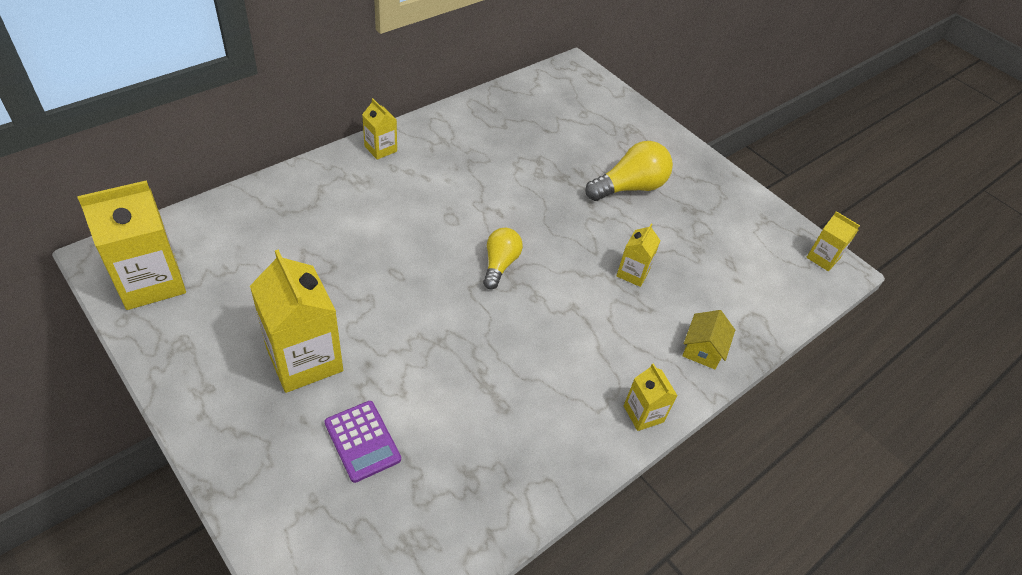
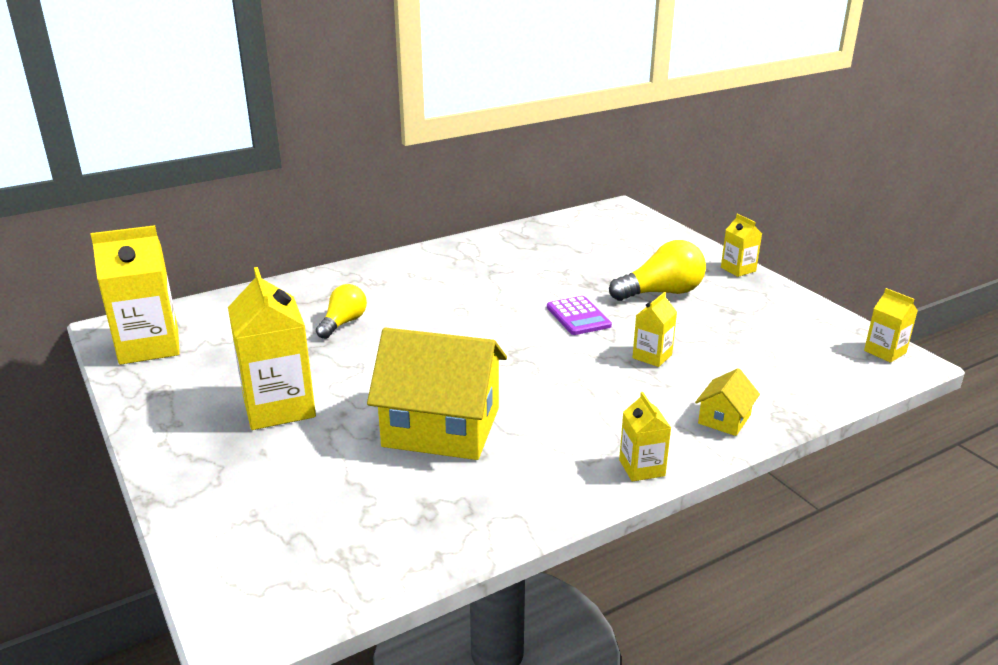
camera: 15 degrees right, 20 degrees down
(362, 441) = (319, 471): purple calculator -> purple calculator (578, 316)
(380, 149) = (402, 261): yellow carton -> yellow carton (738, 269)
(462, 376) = (441, 427): none -> yellow house
(500, 264) = (504, 345): yellow light bulb -> yellow light bulb (343, 323)

